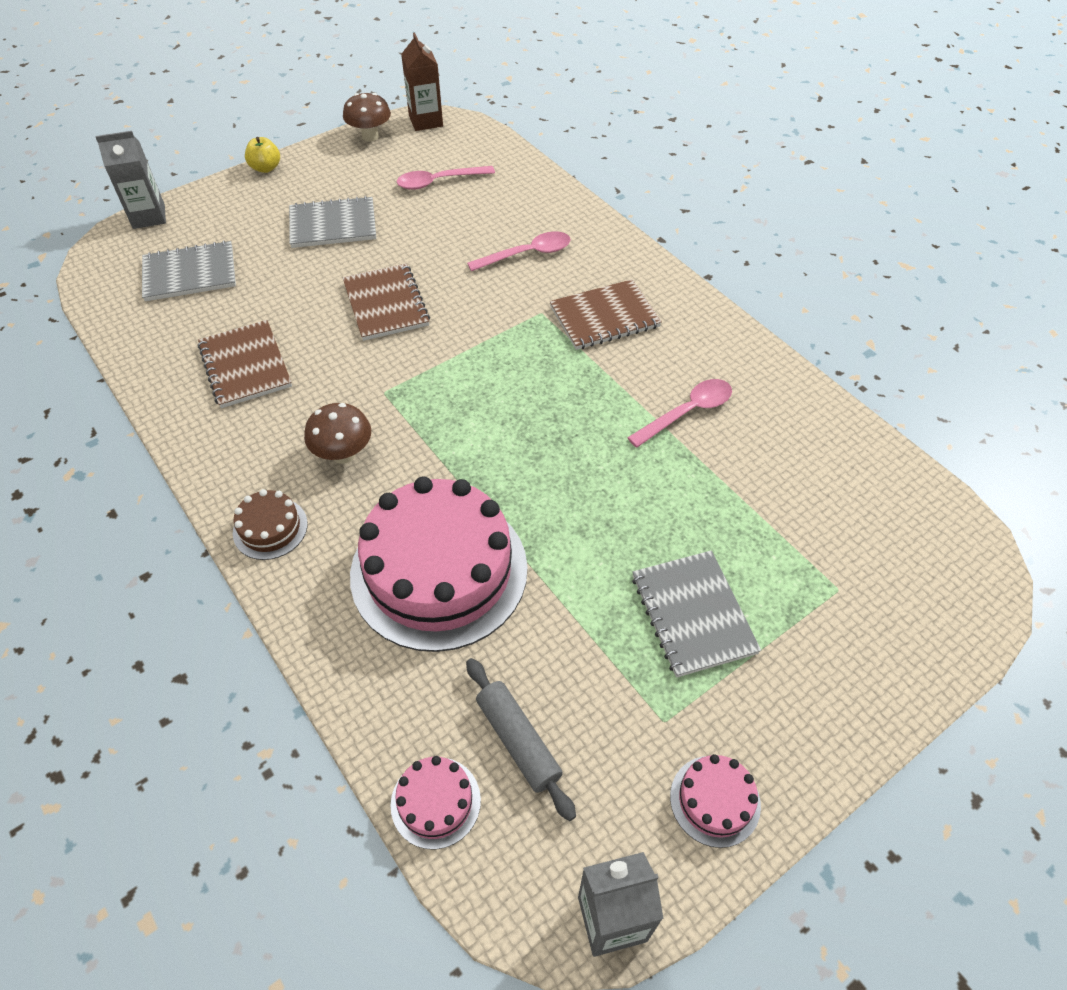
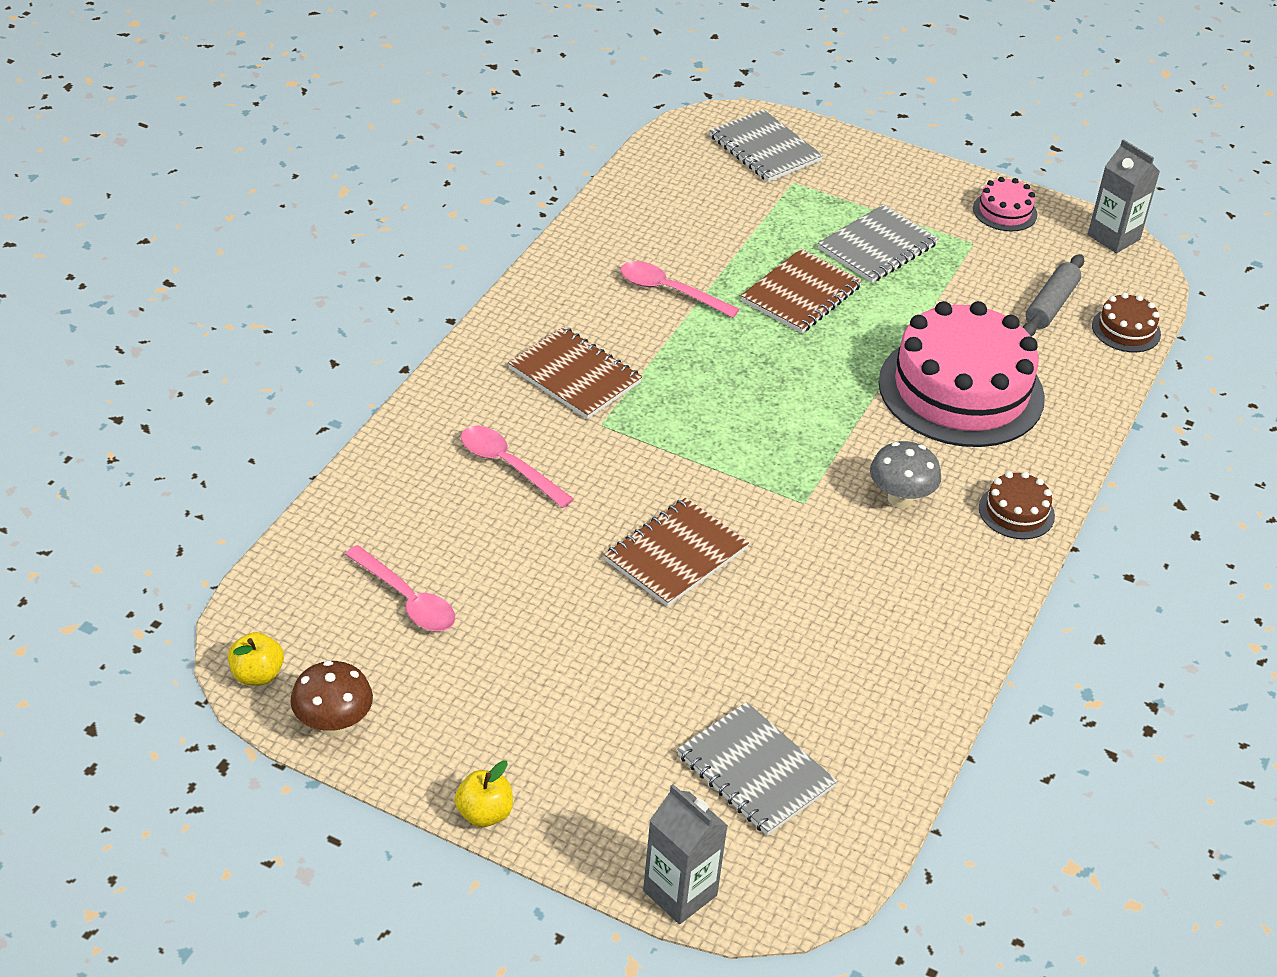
camera: 120 degrees left, 10 degrees down
(245, 366) = (855, 631): brown notebook -> brown notebook (801, 294)
(333, 225) = (566, 670): grey notebook -> grey notebook (765, 149)
(343, 454) = (900, 499): brown mushroom -> grey mushroom
(426, 121) = (257, 675): brown carton -> yellow apple
(435, 802) = (1126, 330): pink cake -> brown cake

